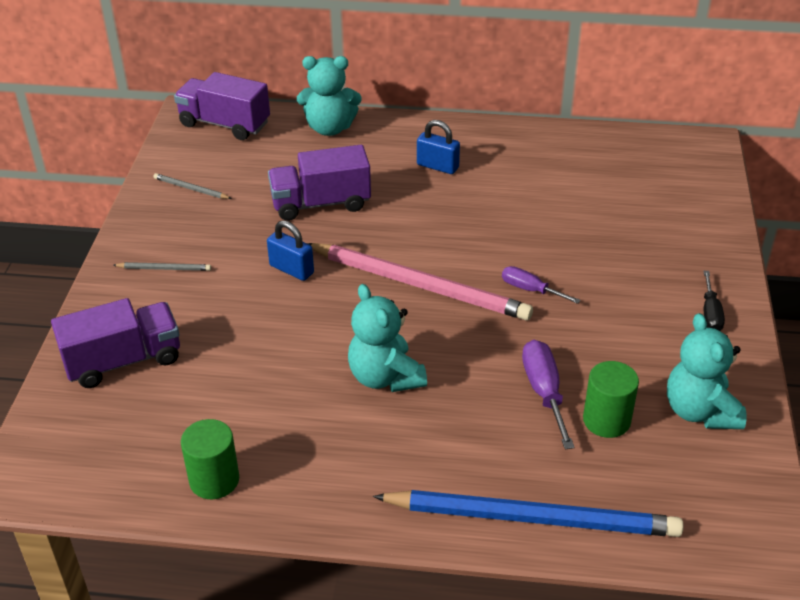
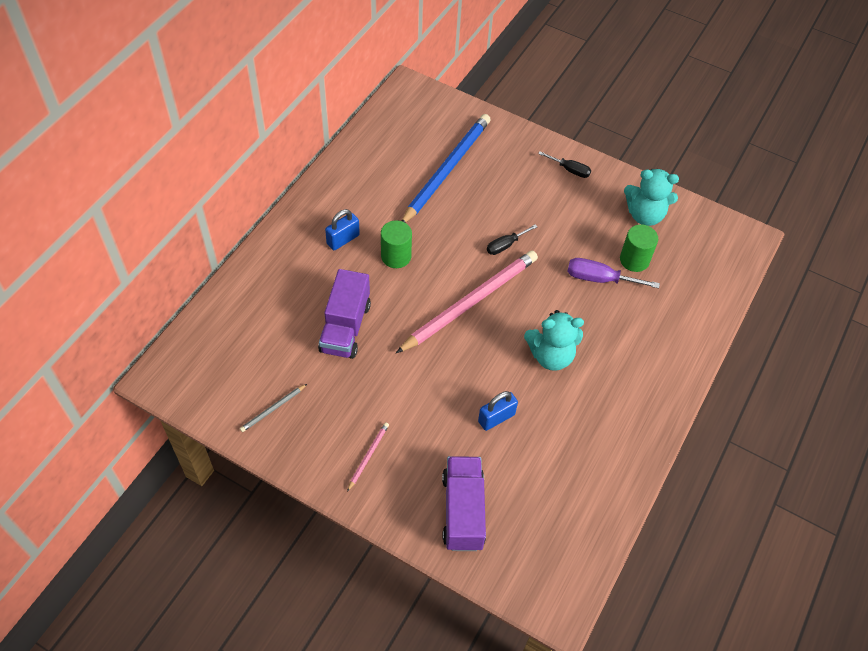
camera: 70 degrees left, 15 degrees up
(164, 268) = (368, 456): grey pencil -> pink pencil
(214, 480) = (603, 483): green cylinder -> green cylinder (396, 256)
(224, 124) = (193, 358): purple truck -> none
(291, 269) = (414, 372): blue padlock -> blue padlock (496, 418)
(330, 128) = (249, 287): turquoise teddy bear -> none
(530, 289) = (505, 245): purple screwdriver -> black screwdriver
(532, 518) = (693, 327): blue pencil -> blue pencil (447, 170)

